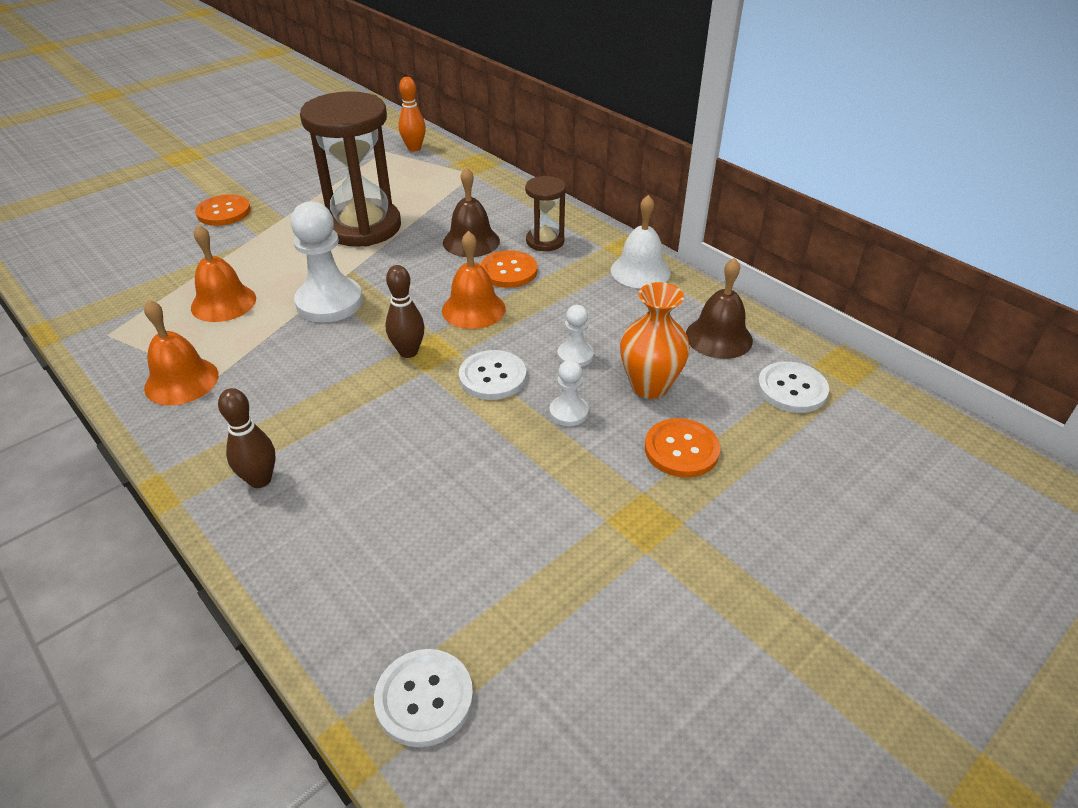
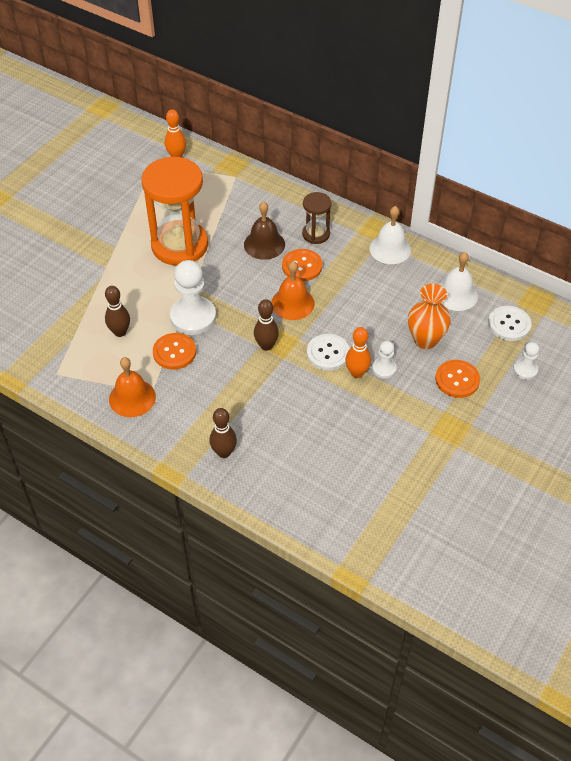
camera: 15 degrees left, 10 degrees up
(223, 303) = (120, 332): orange bell -> brown bowling pin
(224, 212) = (66, 250): orange button -> orange button (174, 352)
(363, 227) = (179, 245): brown hourglass -> orange hourglass
(424, 698) = (375, 546): white button -> none
(524, 410) = (357, 373): none -> orange bowling pin
(575, 355) = (372, 327): white pawn -> white pawn (525, 370)
(719, 337) = (456, 294): brown bell -> white bell

